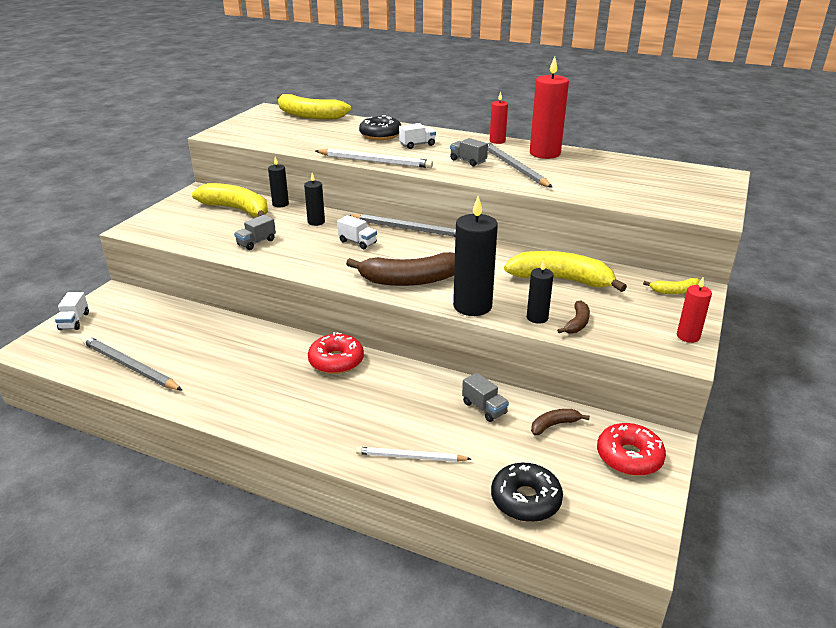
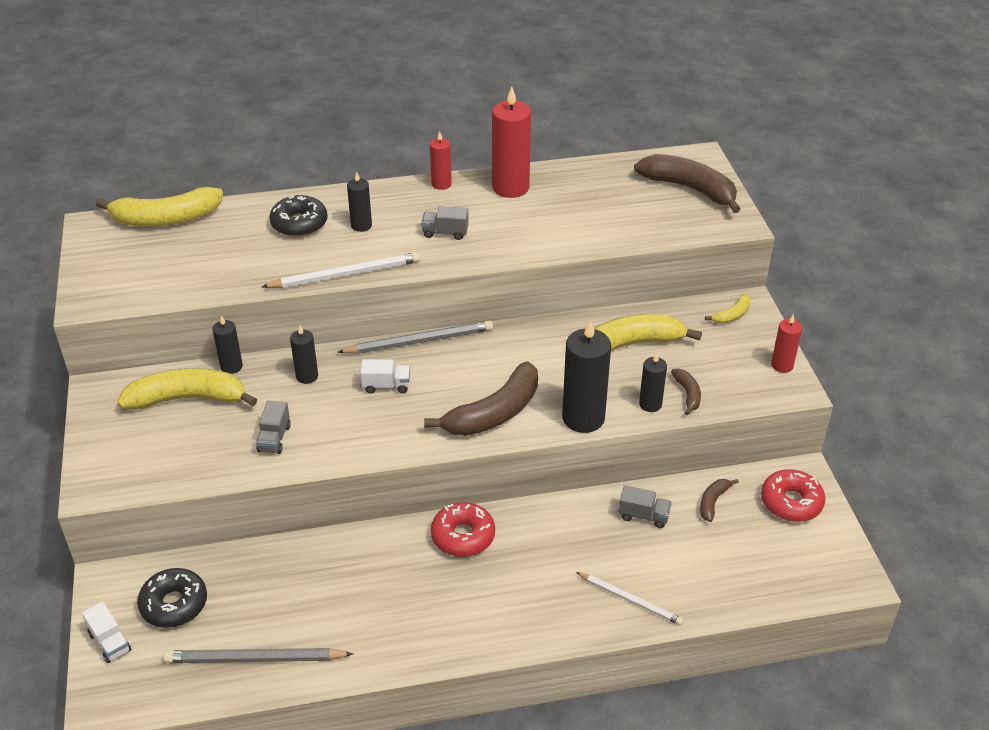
camera: 35 degrees left, 10 degrees up
(410, 457) = (630, 600): white pencil -> white pencil turned 120 degrees counterclockwise
(417, 145) = (361, 225): white truck -> black candle
(514, 167) = (501, 224): grey pencil -> none
(525, 500) = (751, 587): black donut -> black donut (174, 604)
(692, 187) = (690, 189): none -> brown banana

